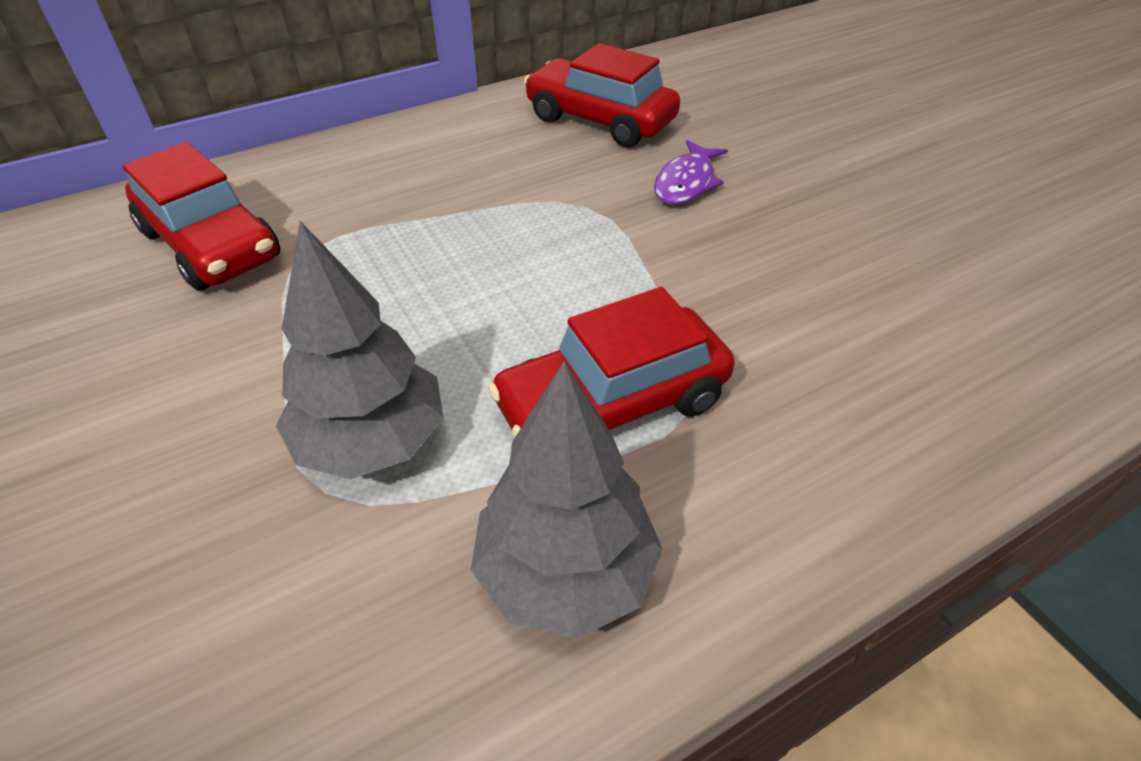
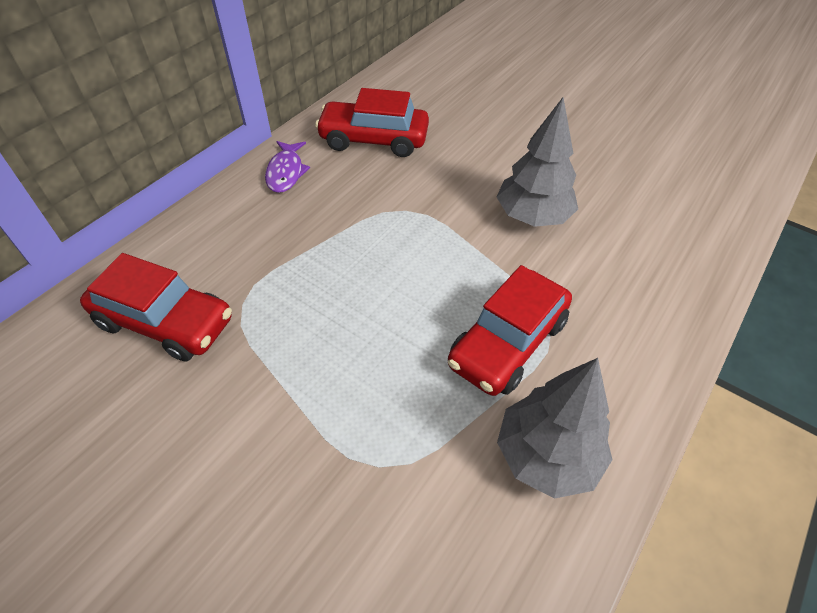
camera: 25 degrees left, 5 degrees up
(372, 441) = (384, 422): grey tree -> grey tree (533, 216)
(686, 183) = (457, 174): purple fish -> purple fish (286, 172)

